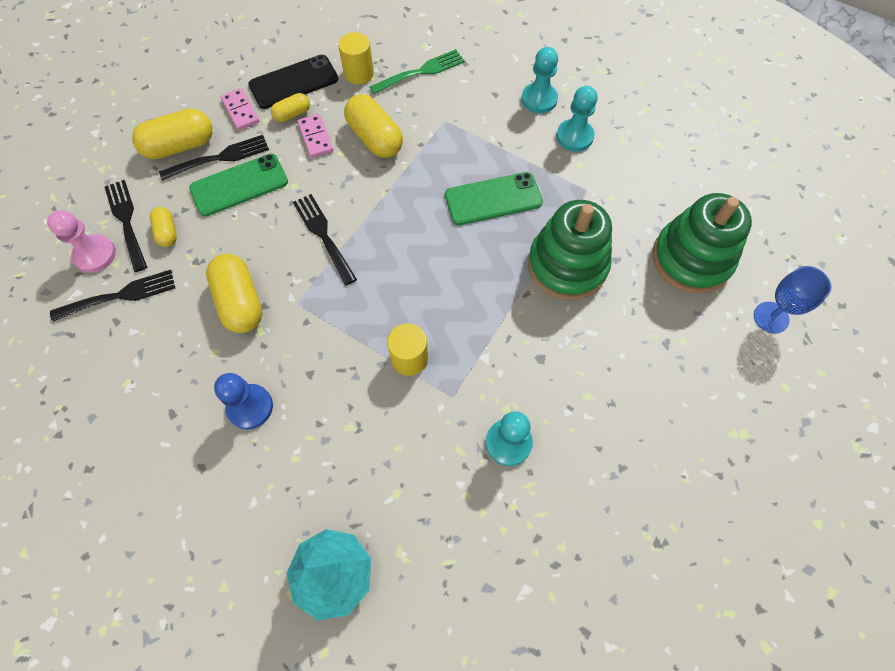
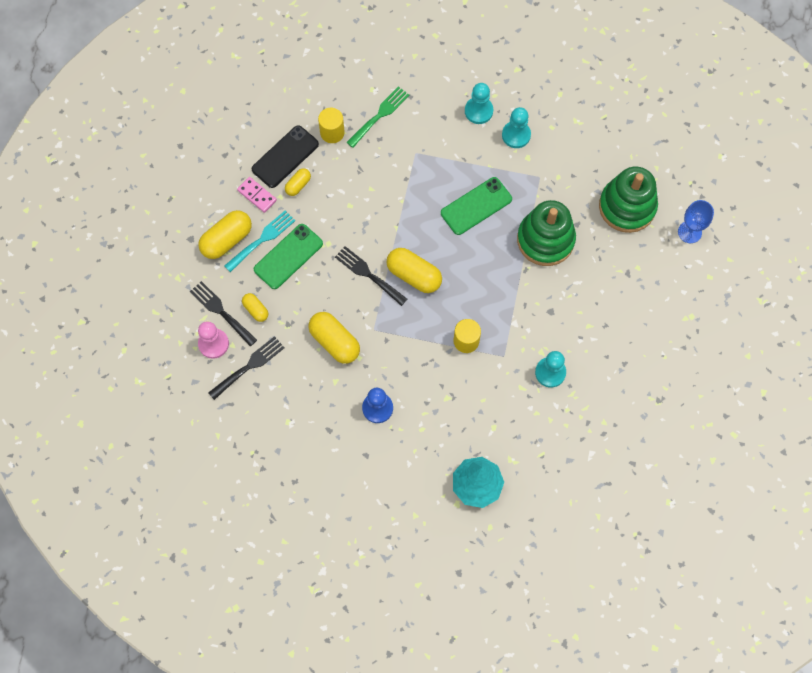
camera: 20 degrees left, 5 degrees up
(220, 158) = (262, 239): black fork -> turquoise fork
(316, 137) = (325, 199): pink domino -> none
(375, 138) = (370, 185): yellow capsule -> yellow capsule (414, 275)

